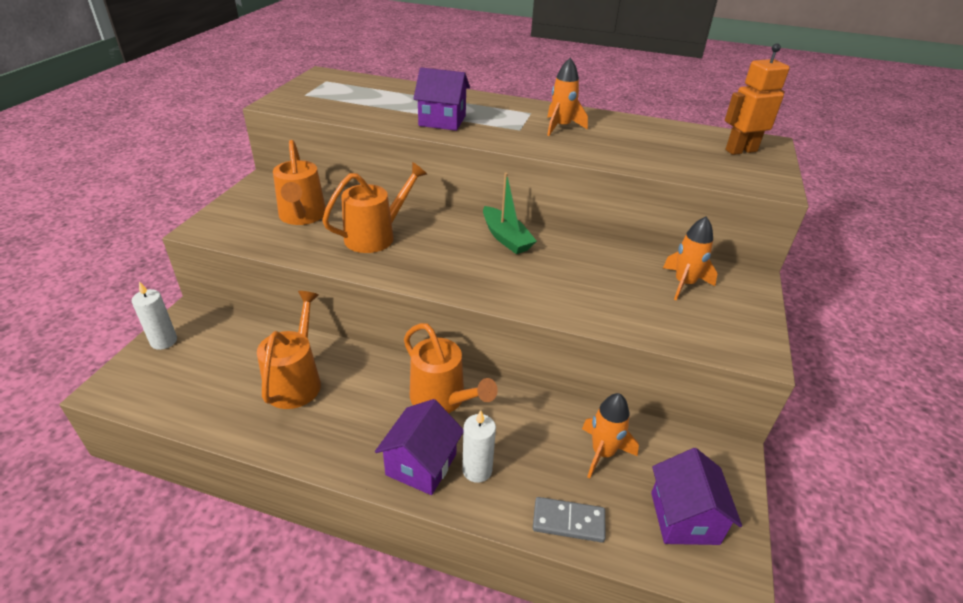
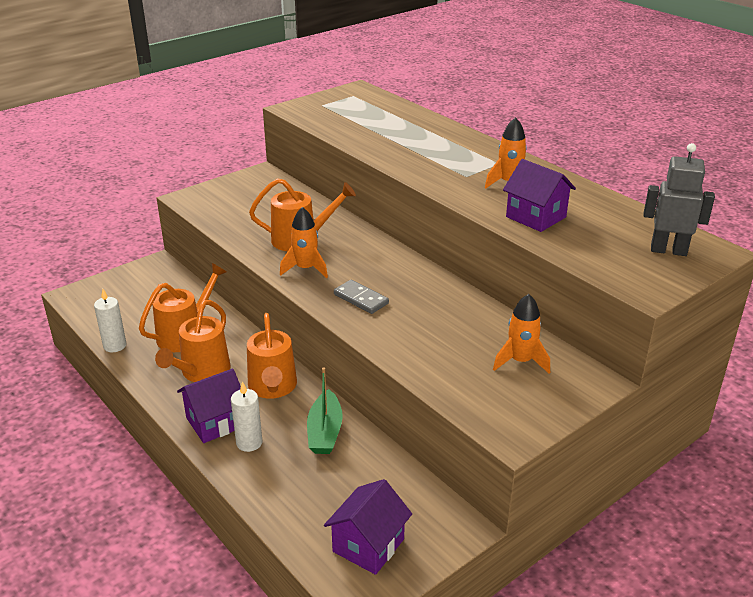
camera: 35 degrees right, 5 degrees down
(164, 341) = (127, 276): white candle -> white candle (115, 346)
(302, 216) = (262, 208): orange watering can -> orange watering can (202, 372)
(442, 121) = (406, 152): purple house -> purple house (536, 217)
(506, 238) = (404, 273): green boat -> green boat (325, 432)
(568, 521) = (278, 503): grey domino -> grey domino (361, 299)
(602, 453) = (354, 475): orange rocket -> orange rocket (305, 269)
(740, 150) = (668, 250): orange robot -> grey robot

